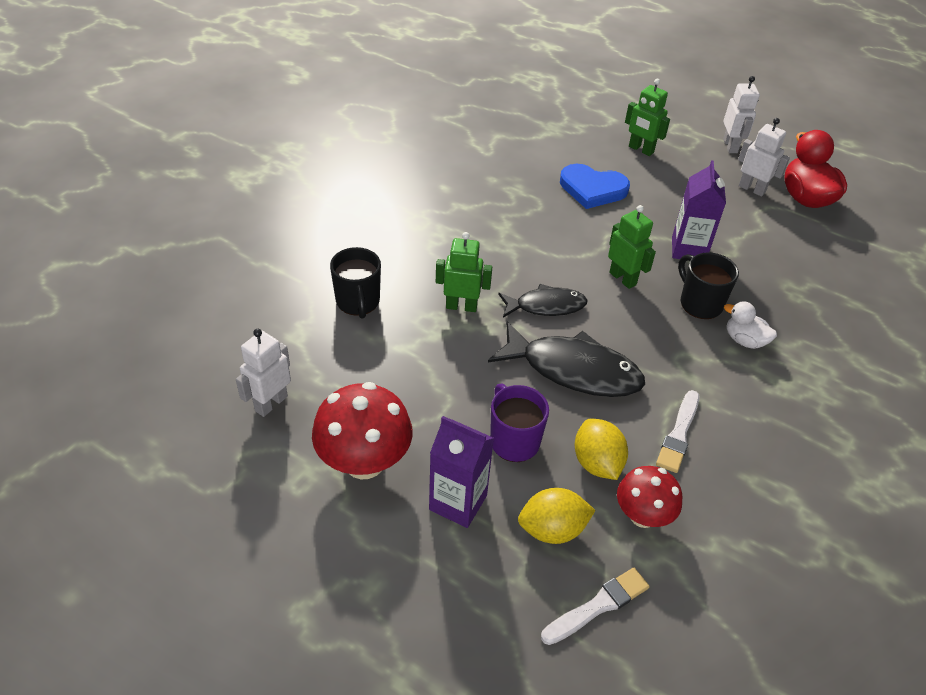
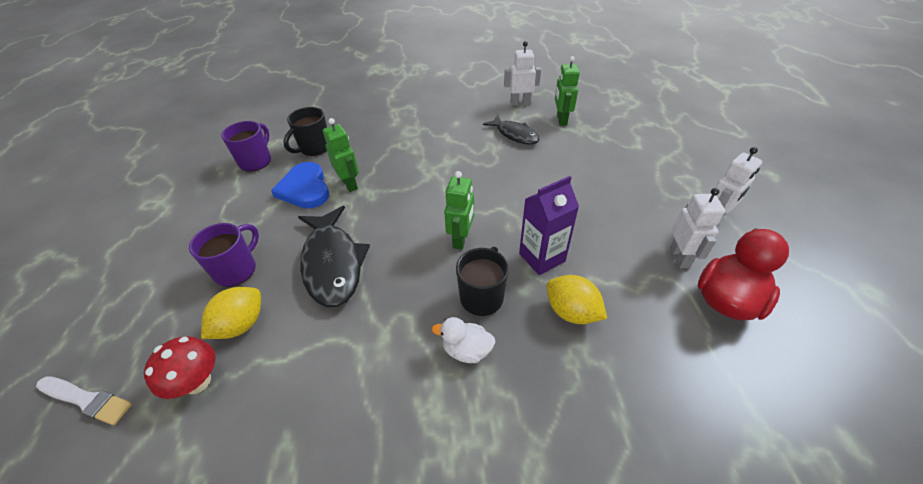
camera: 55 degrees right, 0 degrees up
(271, 403) = (206, 163): white robot -> white robot (520, 103)
(324, 358) = (256, 161): none -> purple mug
(364, 462) = (178, 217): red mushroom -> none
(458, 502) = (162, 273): purple carton -> none
(546, 306) = (388, 218): black fish -> black fish (515, 135)
(552, 529) = (157, 333): yellow lemon -> yellow lemon (571, 312)
(592, 189) = (543, 176): blue heart -> blue heart (305, 189)
(641, 149) = (626, 175): green robot -> green robot (561, 120)
(679, 434) = (307, 360): white brush -> none
(744, 340) = (466, 350): white duck -> white duck turned 75 degrees counterclockwise

